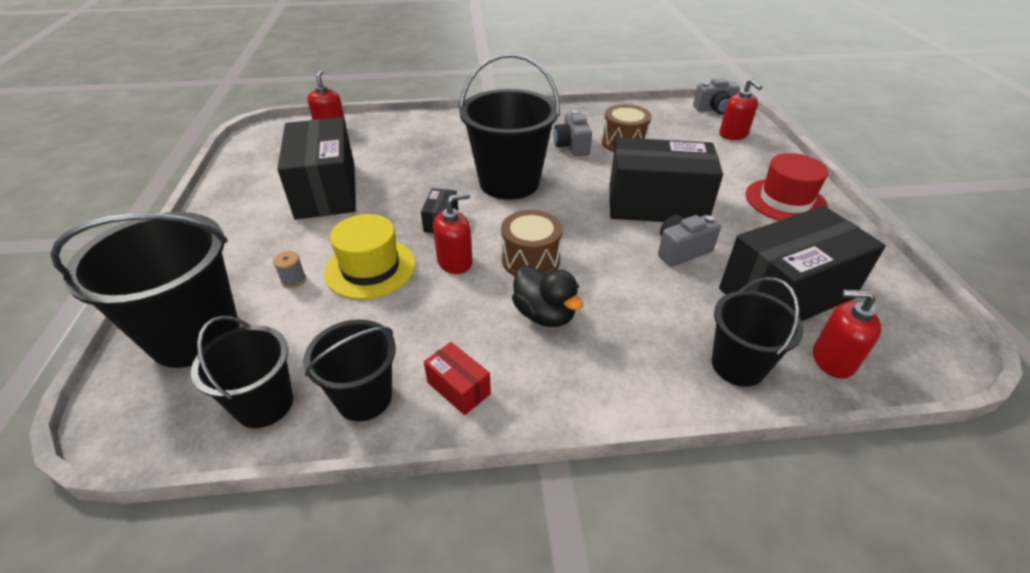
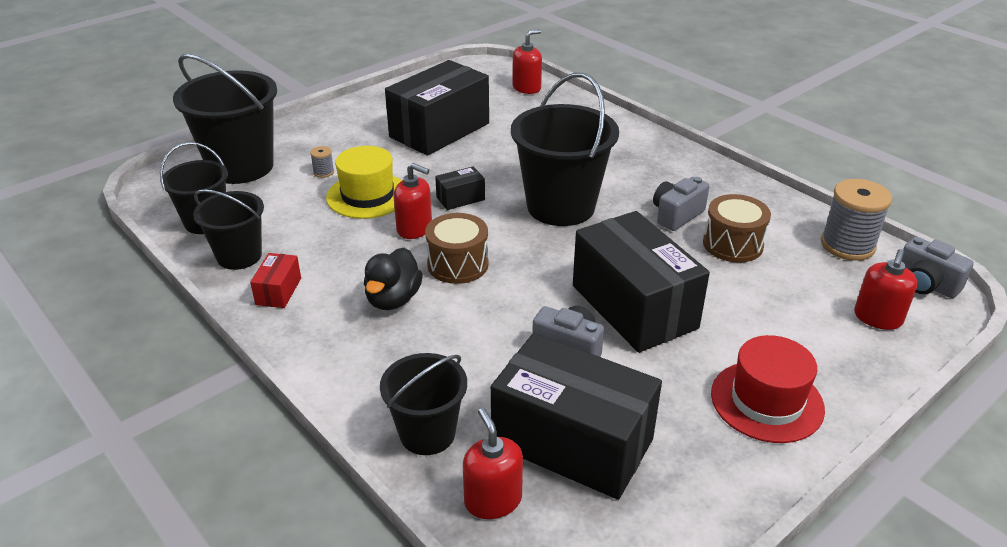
camera: 55 degrees right, 5 degrees down
(660, 112) = (847, 245): none -> grey spool

